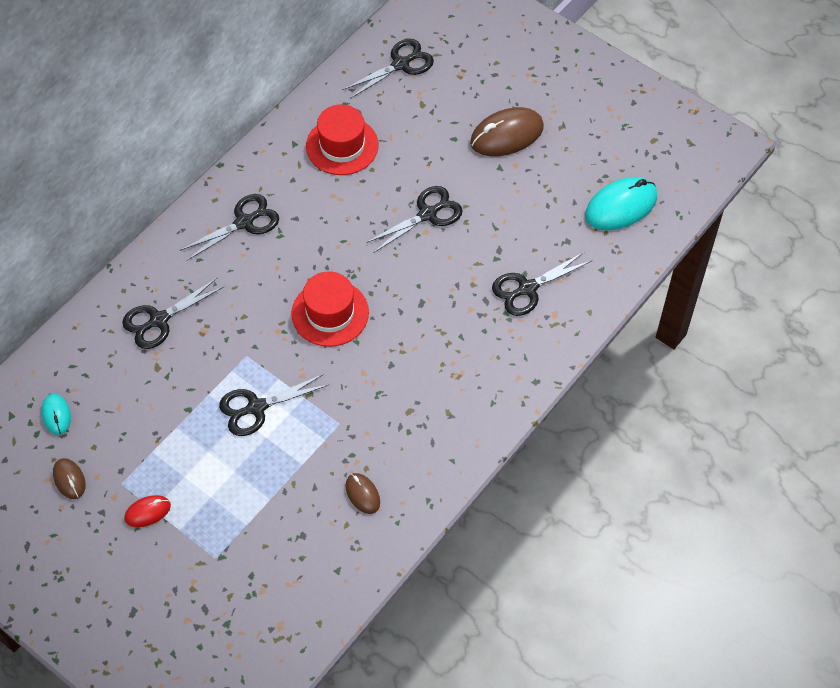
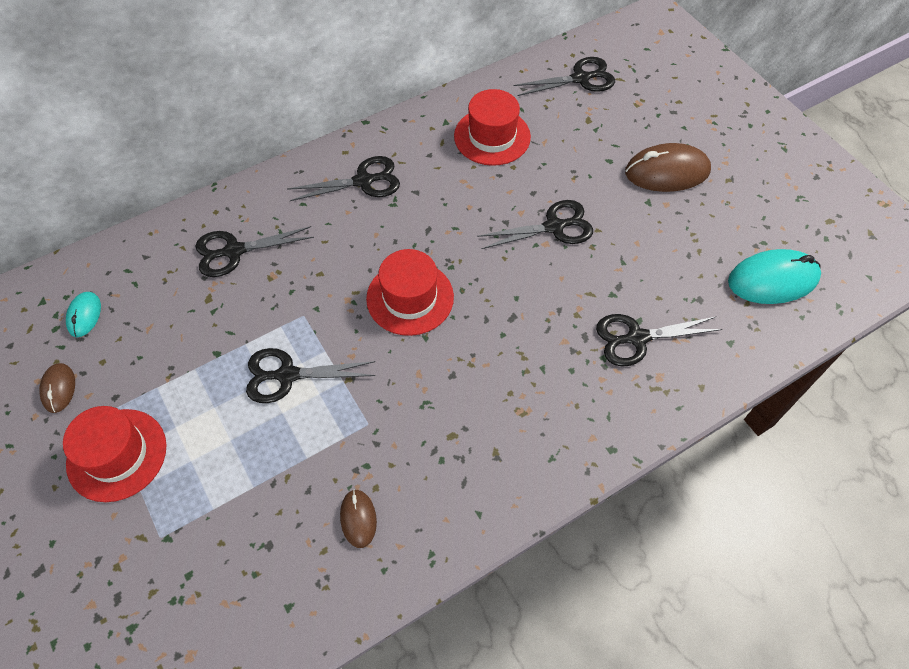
camera: 20 degrees right, 0 degrees up
(147, 512) = (117, 454): red mouse -> red hat

